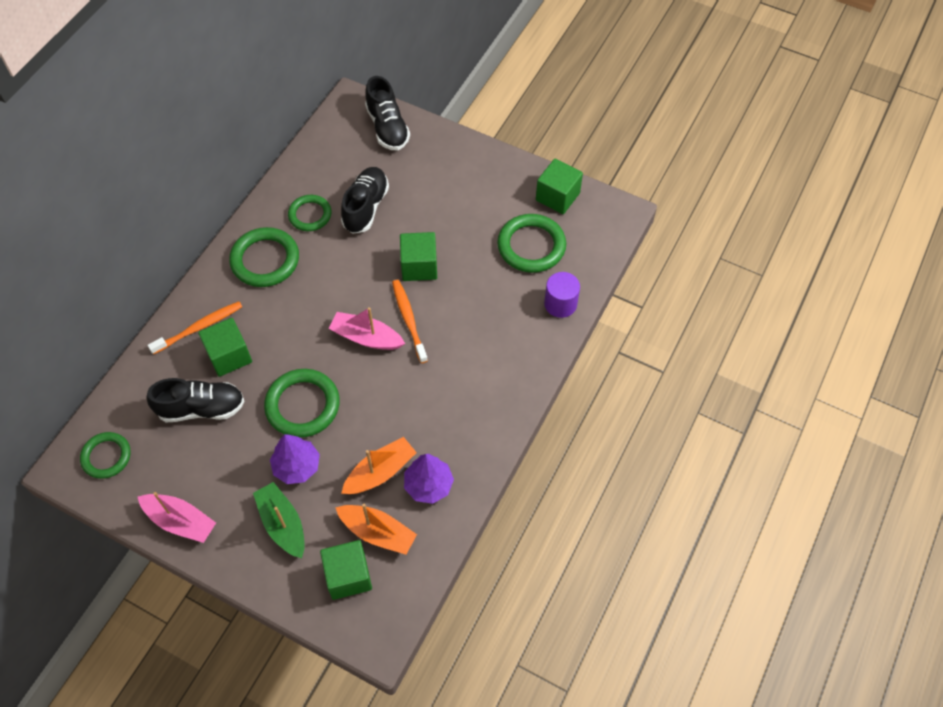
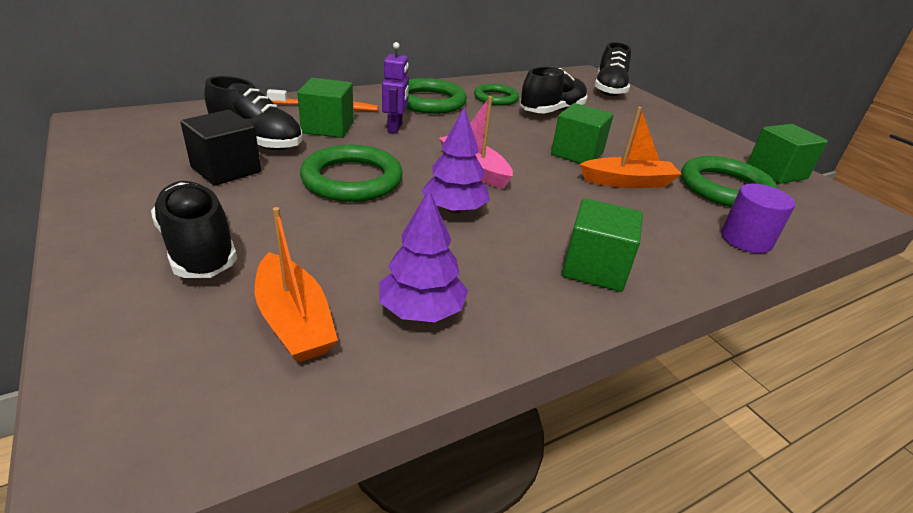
camera: 30 degrees right, 25 degrees down
(106, 456) = (134, 130): green ring -> none
(180, 521) = (110, 193): pink boat -> none
(218, 452) = (226, 170): none -> black cube
(274, 321) = (395, 128): none -> purple robot
(282, 524) = (198, 248): green boat -> black shoe
(297, 466) = (284, 214): purple tree -> purple tree (454, 209)
(348, 576) = (192, 344): green cube -> green cube (595, 268)
(380, 472) = (371, 265): orange boat -> orange boat (628, 182)
(408, 319) = (533, 177): orange toothbrush -> none

